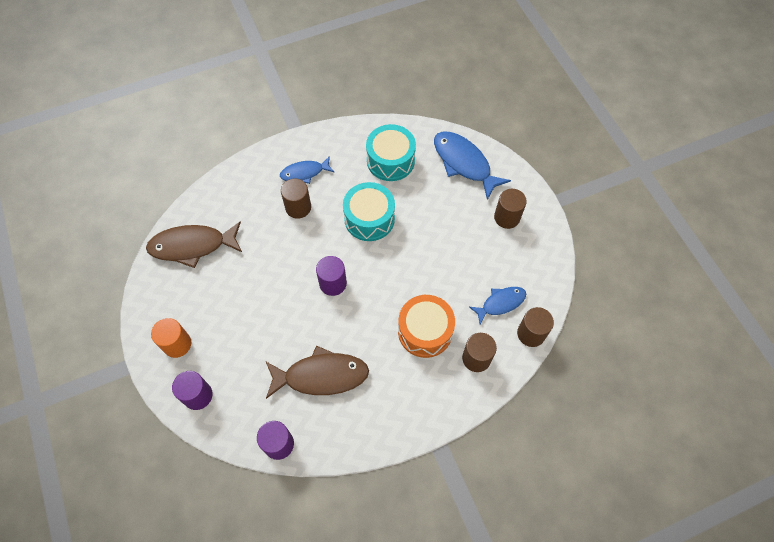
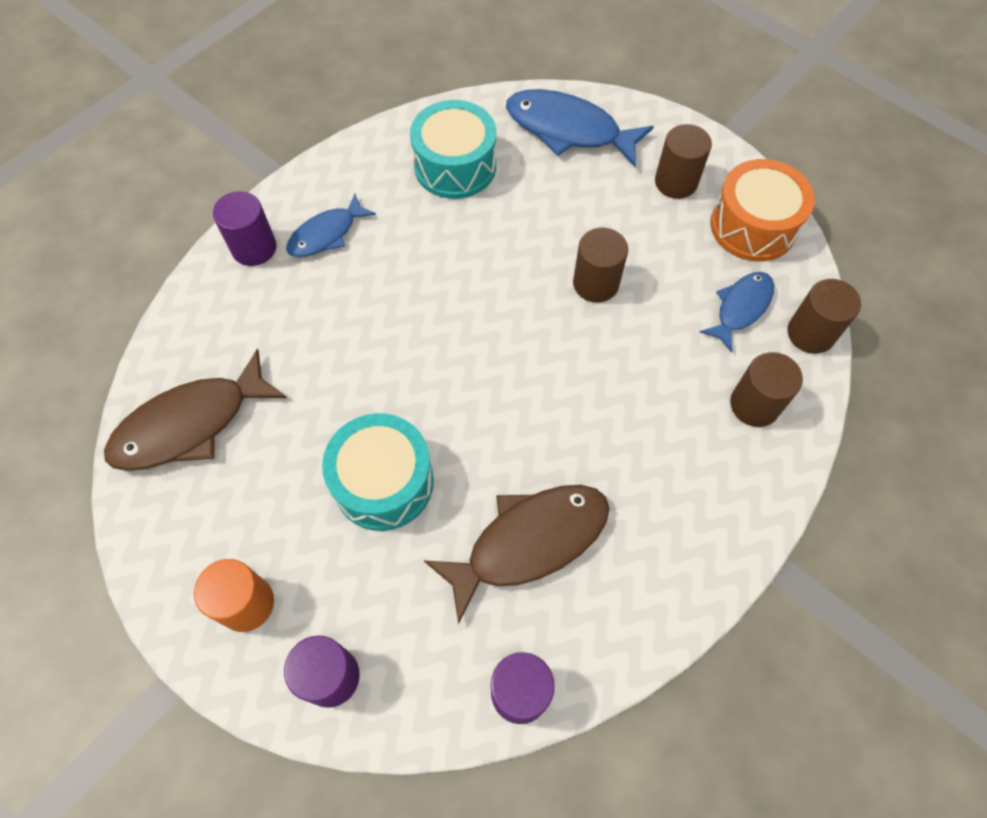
camera: 25 degrees left, 0 degrees up
(298, 207) = (344, 291): brown cylinder -> brown cylinder (595, 283)
(333, 283) = (466, 386): purple cylinder -> purple cylinder (254, 248)
(369, 219) = (470, 263): turquoise drum -> turquoise drum (383, 482)
(425, 331) = (654, 398): orange drum -> orange drum (753, 226)

